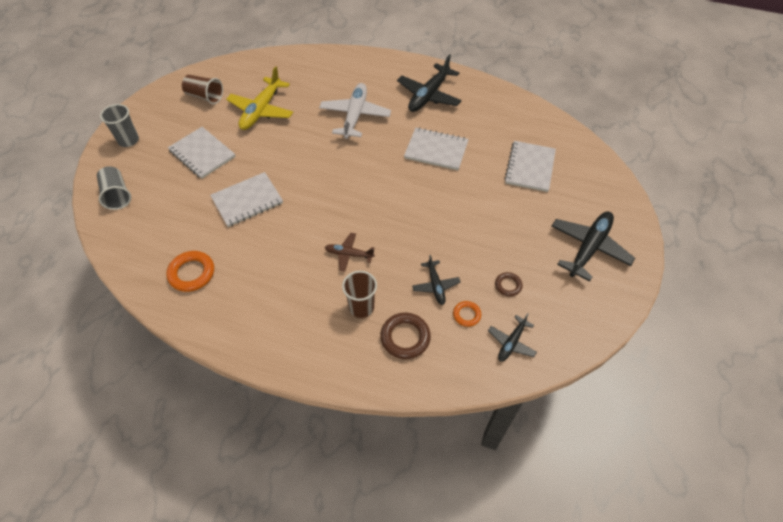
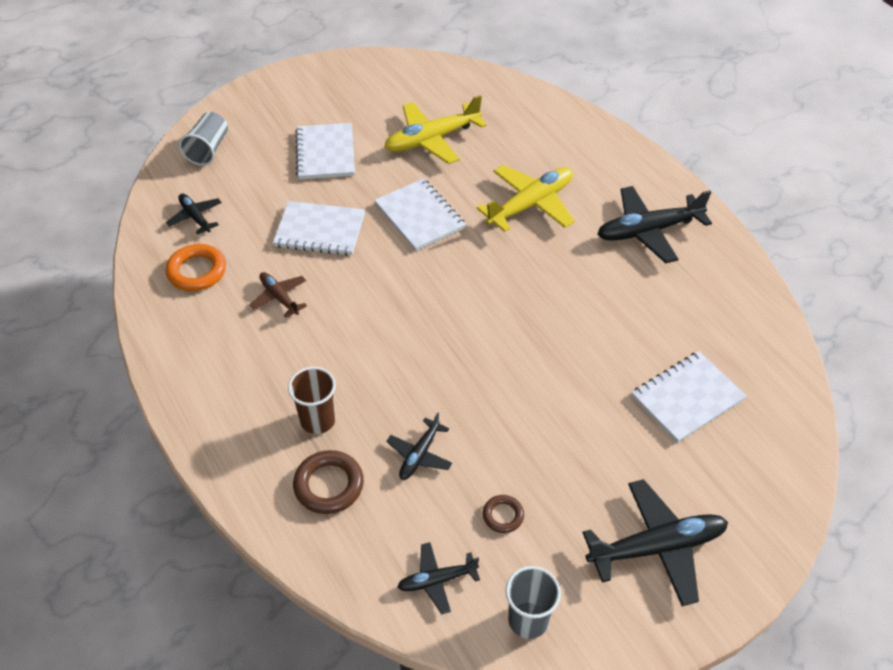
camera: 40 degrees right, 5 degrees down
(128, 140) = (271, 98): grey cup -> grey cup (528, 620)
(154, 242) = (195, 217): none -> black plane
(205, 97) = (388, 92): brown cup -> none
(349, 254) = (363, 355): brown plane -> brown plane (279, 297)
(355, 116) = (530, 204): white plane -> yellow plane
(436, 150) = (586, 302): white notebook -> white notebook (420, 216)
(466, 315) = (419, 512): orange ring -> none

